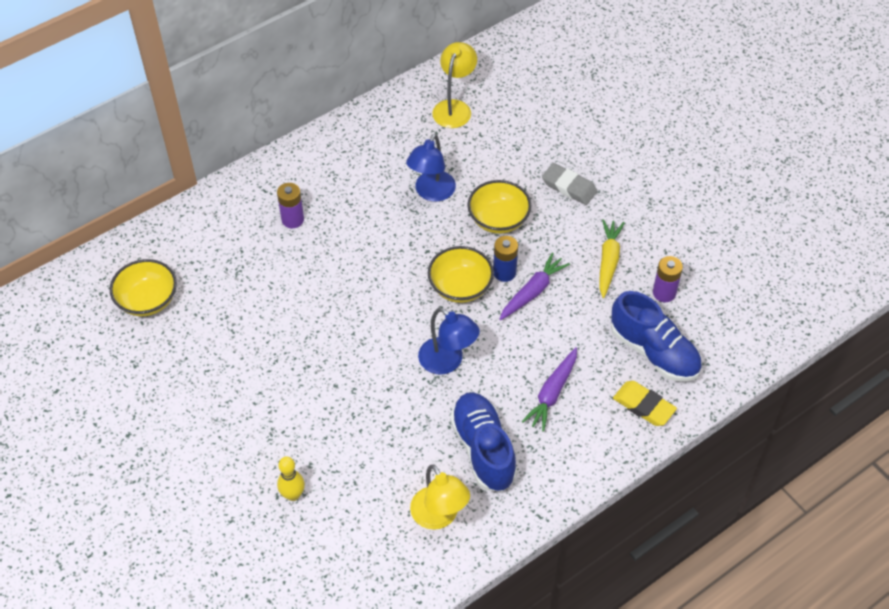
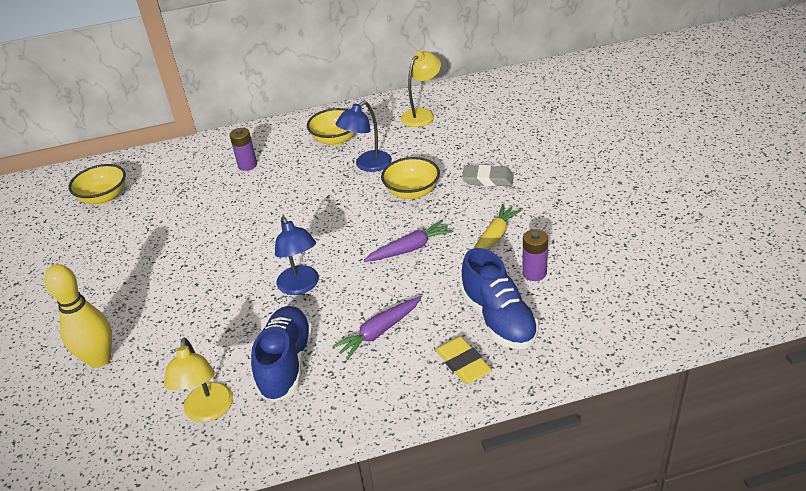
camera: 25 degrees right, 15 degrees down
(293, 495) = (99, 359): yellow bowling pin -> yellow bowling pin, size x1.73
(460, 287) = (348, 233): yellow bowl -> yellow bowl (335, 139)
(504, 272) = (393, 230): blue battery -> none
(569, 187) = (488, 179): grey eraser -> grey eraser turned 45 degrees counterclockwise

